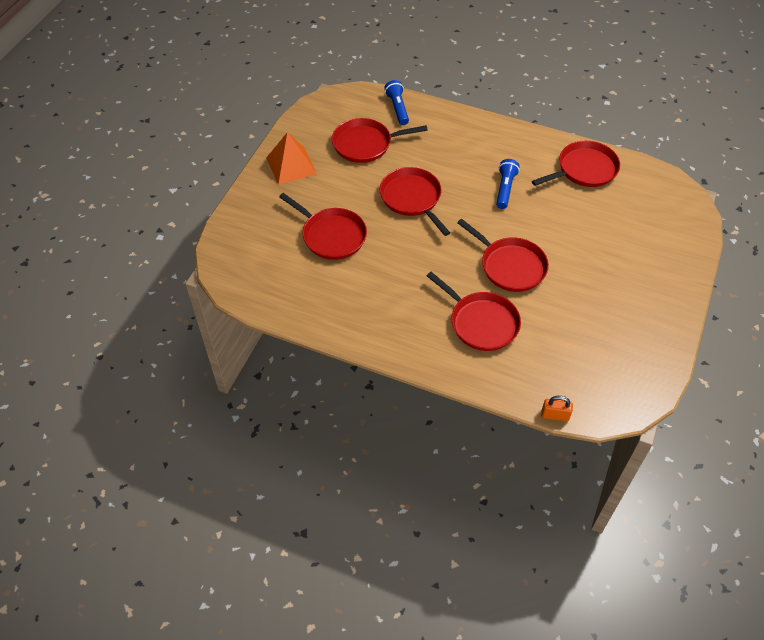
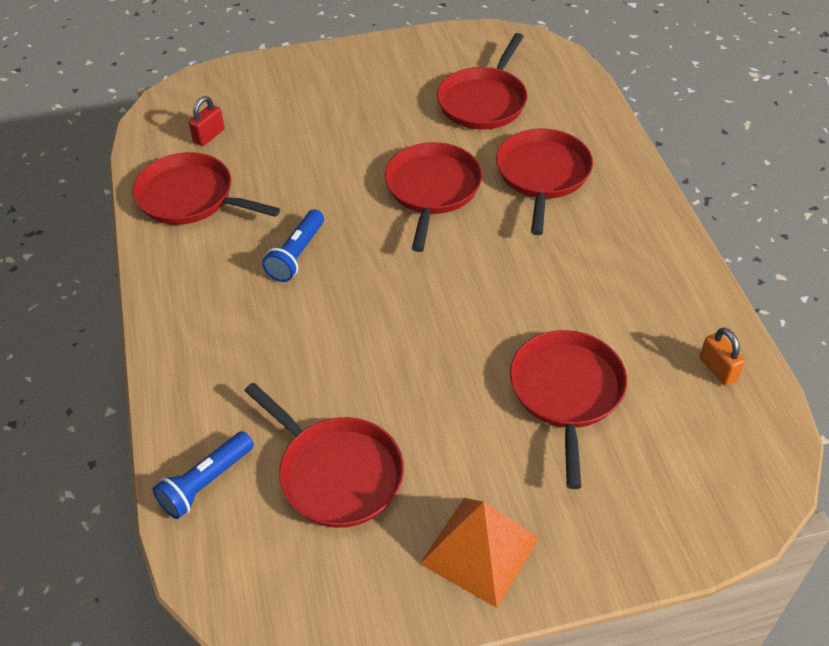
camera: 125 degrees left, 5 degrees down
(412, 198) = (406, 342): red pan -> red pan (484, 101)
(505, 189) = (297, 255): blue flashlight -> blue flashlight turned 45 degrees counterclockwise
(555, 415) = (592, 78): orange padlock -> orange padlock (717, 369)
(635, 197) = (209, 136): none -> red padlock

